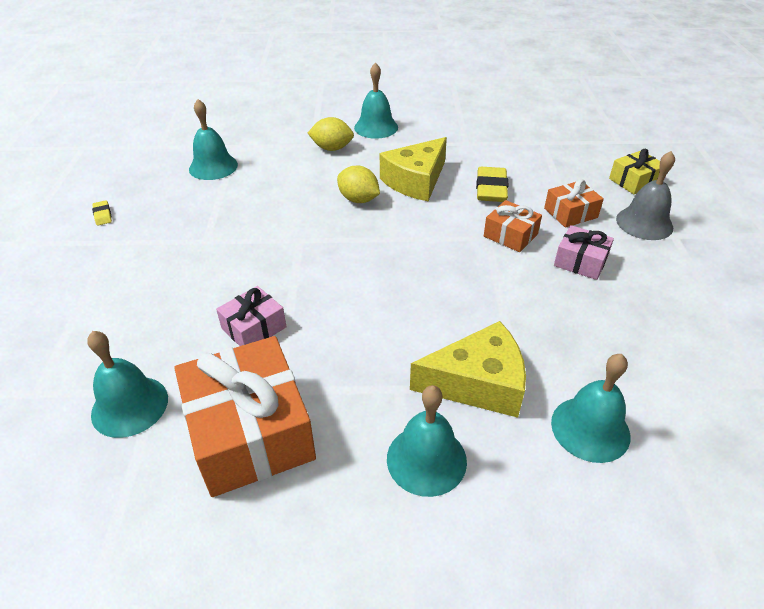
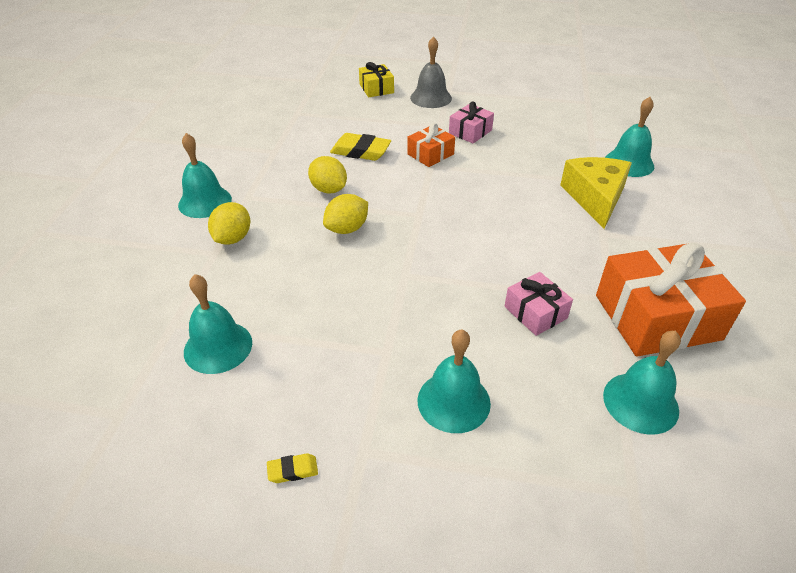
camera: 80 degrees left, 0 degrees up
(416, 181) = (329, 189): yellow cheese -> yellow lemon
(426, 459) = (665, 230): turquoise bell -> turquoise bell (453, 401)
(570, 213) = (409, 123): orange gift -> none

